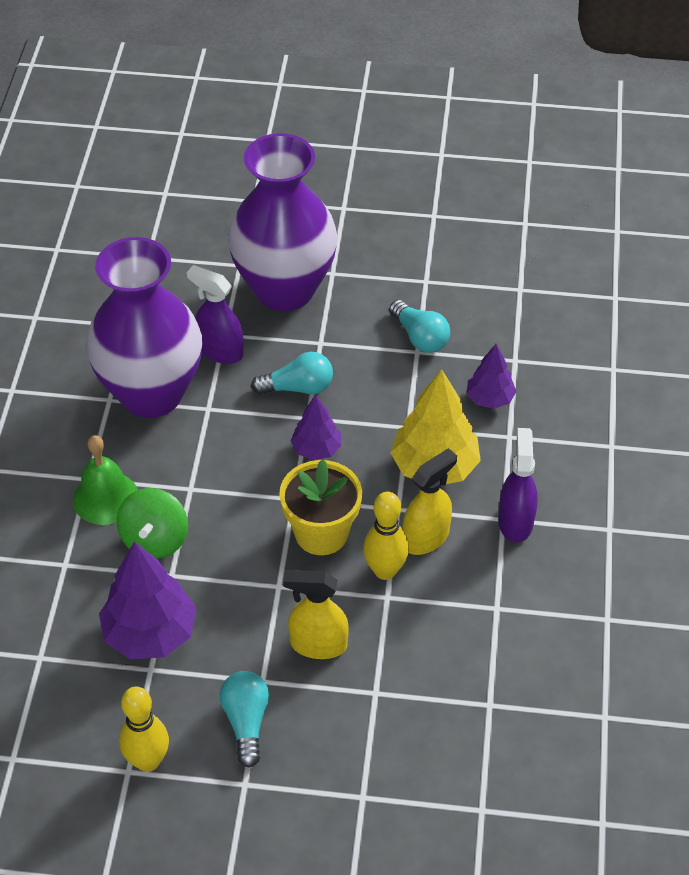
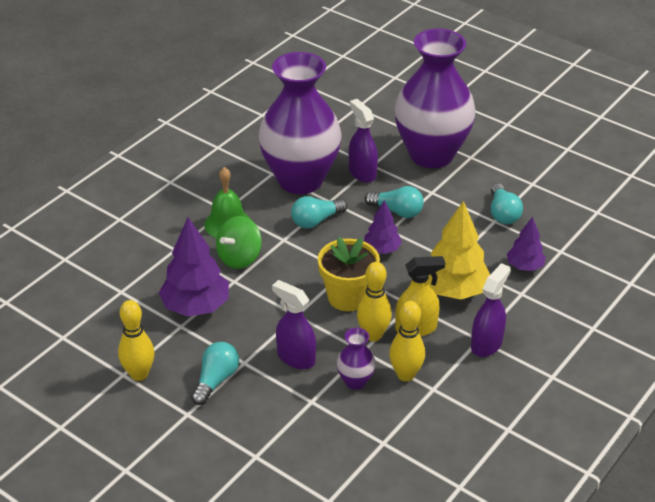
camera: 30 degrees right, 10 degrees down
(211, 444) = (316, 221): none -> turquoise light bulb
(318, 644) = (295, 358): yellow spray bottle -> purple spray bottle
(406, 641) = (355, 381): none -> purple vase
(455, 605) = (405, 375): none -> yellow bowling pin

